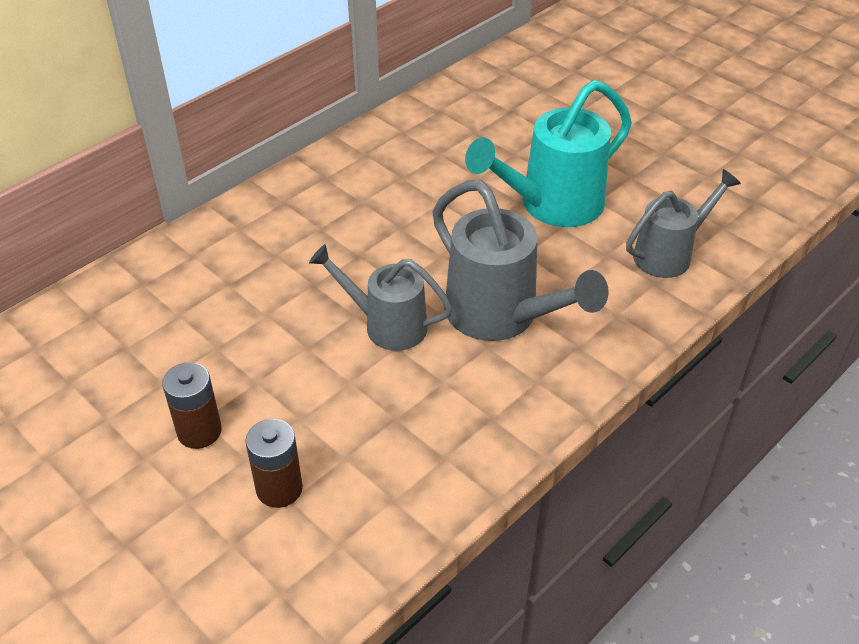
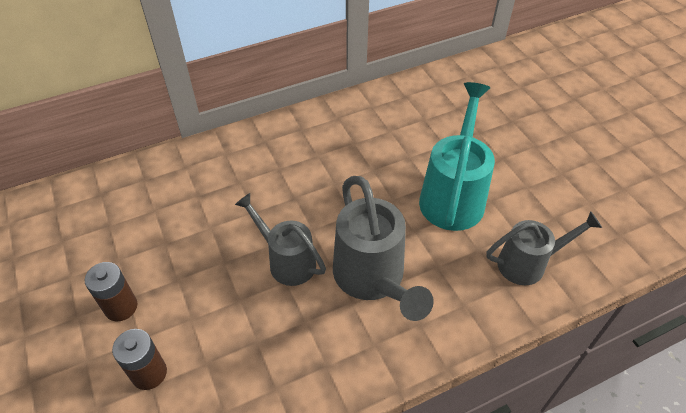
camera: 20 degrees right, 5 degrees up
(551, 205) = (453, 195): turquoise watering can -> turquoise watering can turned 120 degrees clockwise

